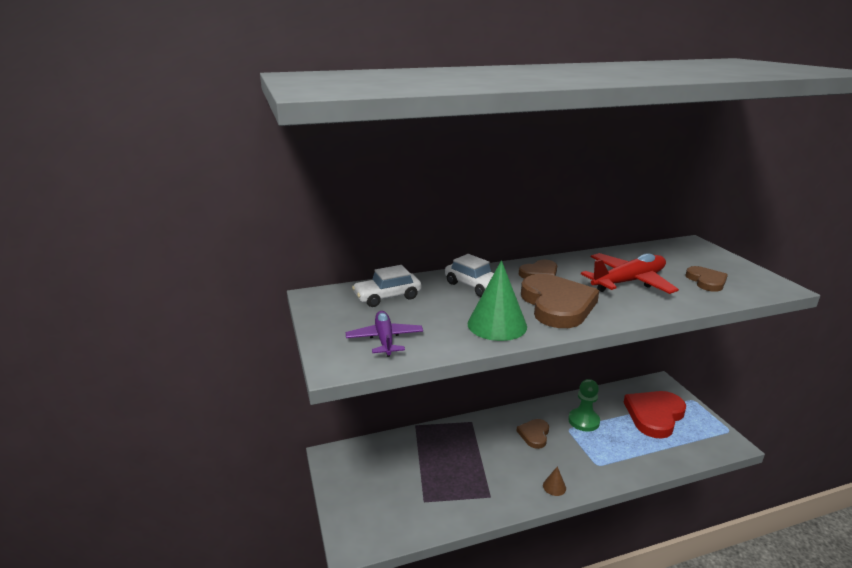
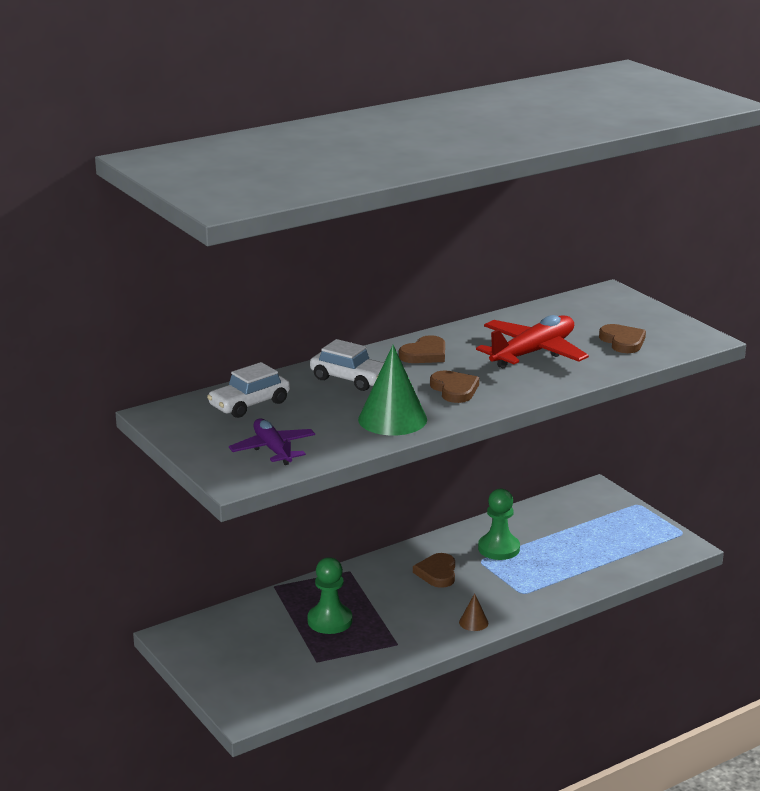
camera: 15 degrees left, 0 degrees up
(445, 464) = (330, 621): none -> green pawn
(557, 305) = (454, 389): brown heart -> brown heart, size x0.54
(654, 415) = (589, 529): red heart -> none

